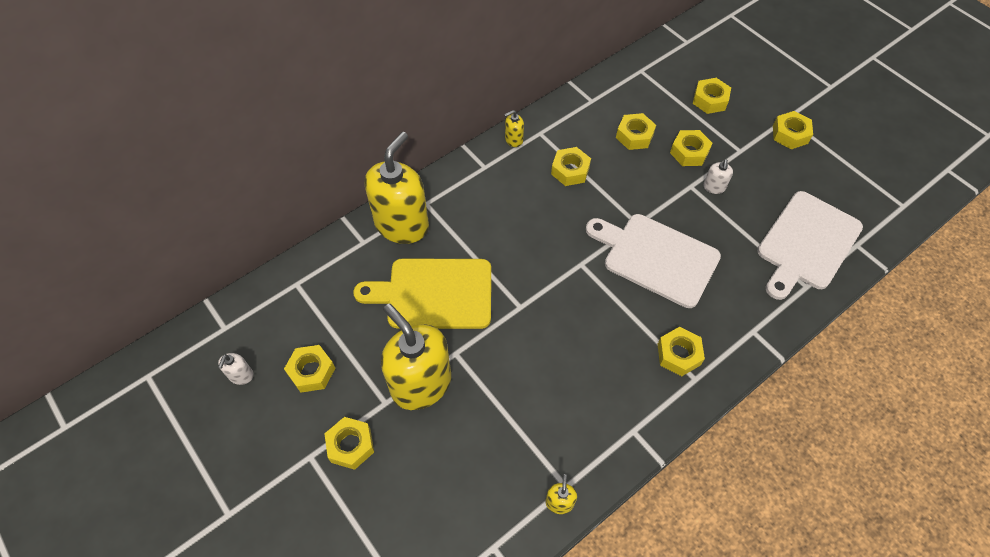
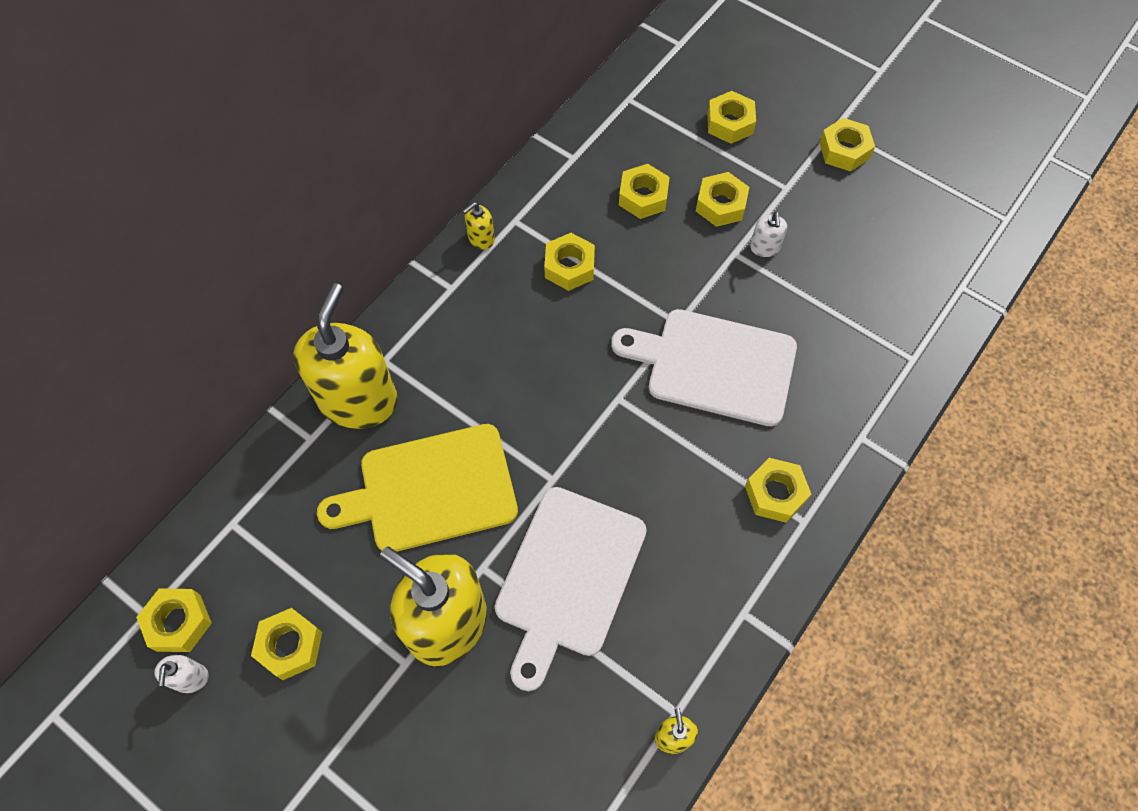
camera: 15 degrees left, 5 degrees up
(351, 445) = (374, 736): yellow nut -> yellow nut (178, 622)
(806, 243) = (899, 300): white cutting board -> white cutting board (568, 577)

